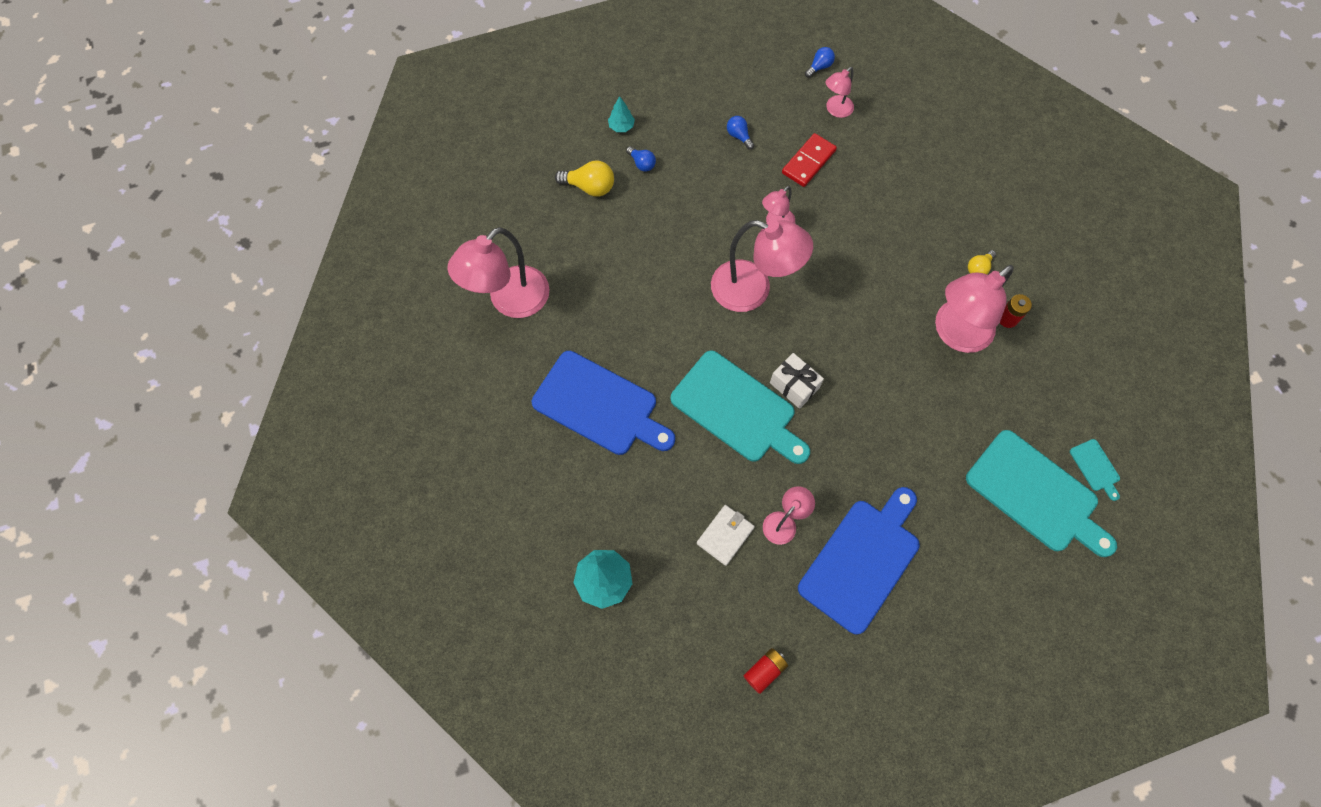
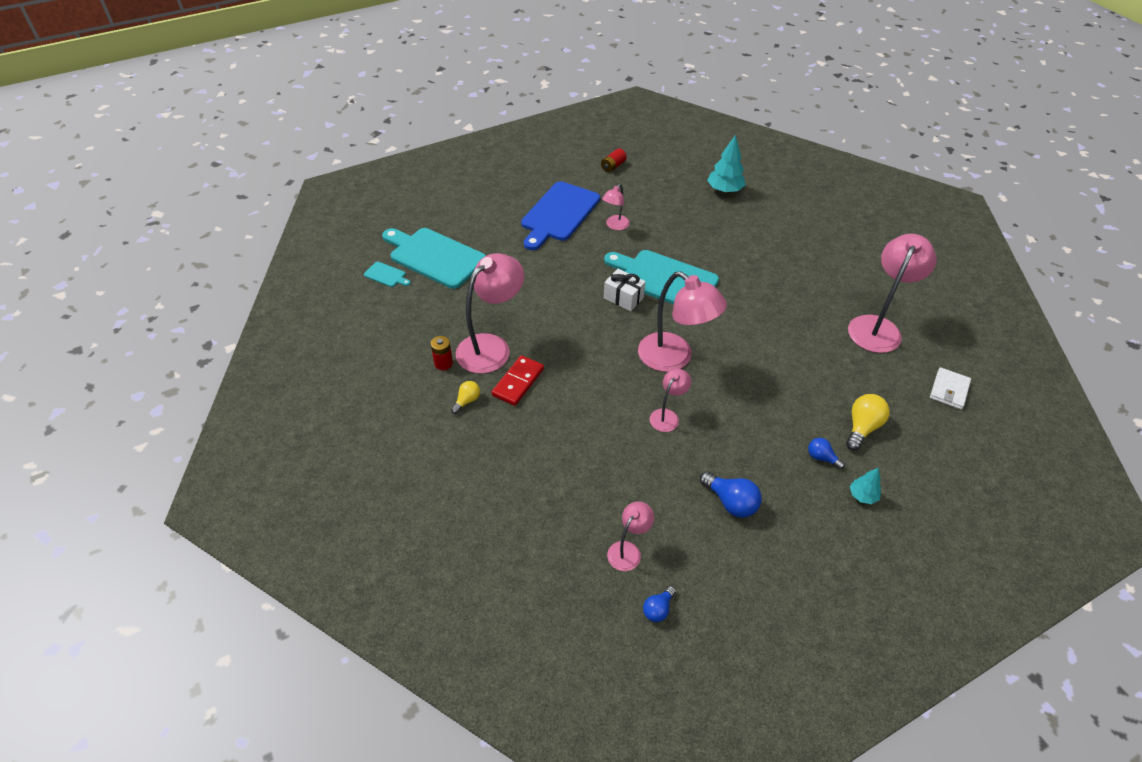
camera: 170 degrees right, 20 degrees down
(590, 187) = (862, 428): yellow light bulb -> yellow light bulb turned 120 degrees clockwise
(599, 405) = (769, 270): blue cutting board -> none
(725, 535) = (653, 216): white wallet -> white wallet (949, 390)
(739, 136) = (730, 502): blue light bulb -> blue light bulb, size x1.63
(753, 290) = (674, 358): pink lamp -> pink lamp turned 150 degrees counterclockwise
(808, 162) = (648, 483): red domino -> red domino (518, 382)
(1095, 467) = (386, 275): turquoise cutting board -> turquoise cutting board turned 150 degrees clockwise

